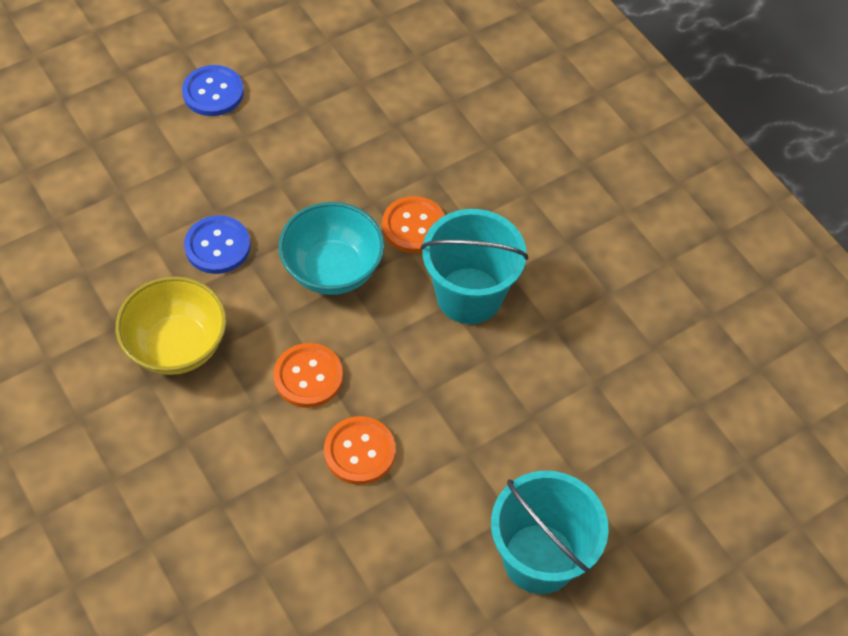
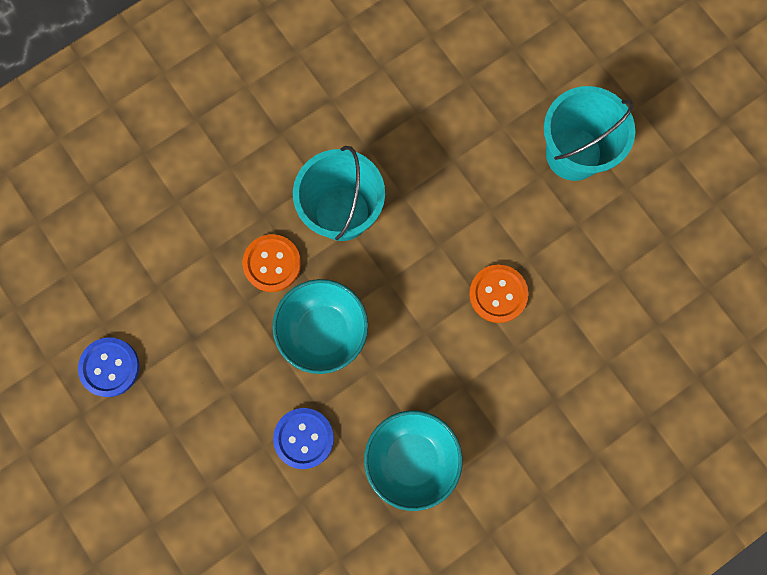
camera: 90 degrees left, 20 degrees up
(177, 346) = (411, 459): yellow bowl -> turquoise bowl
(213, 92) = (119, 468): blue button -> blue button (109, 367)
(308, 376) = (432, 342): orange button -> none

